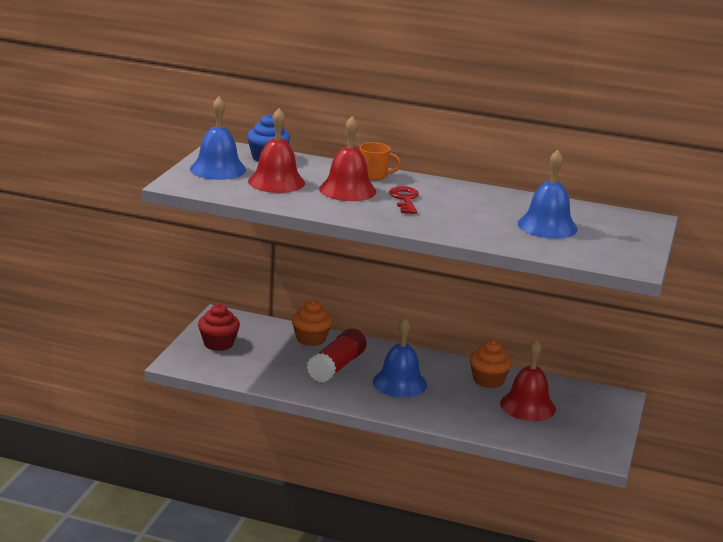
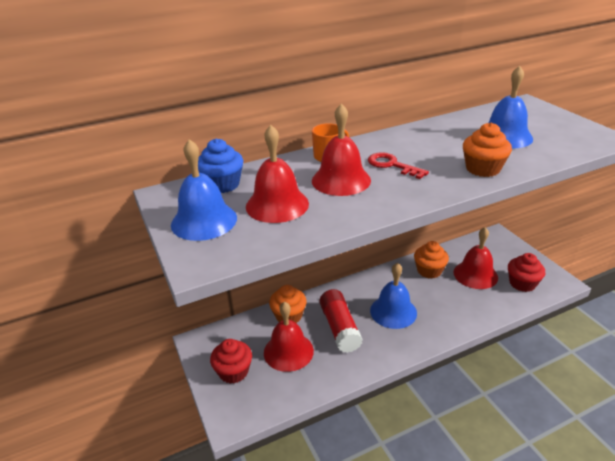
camera: 40 degrees left, 10 degrees up
(274, 356) = (288, 351): none -> red bell
(465, 230) = (482, 169): none -> orange cupcake
(560, 435) = (522, 283): none -> red cupcake

